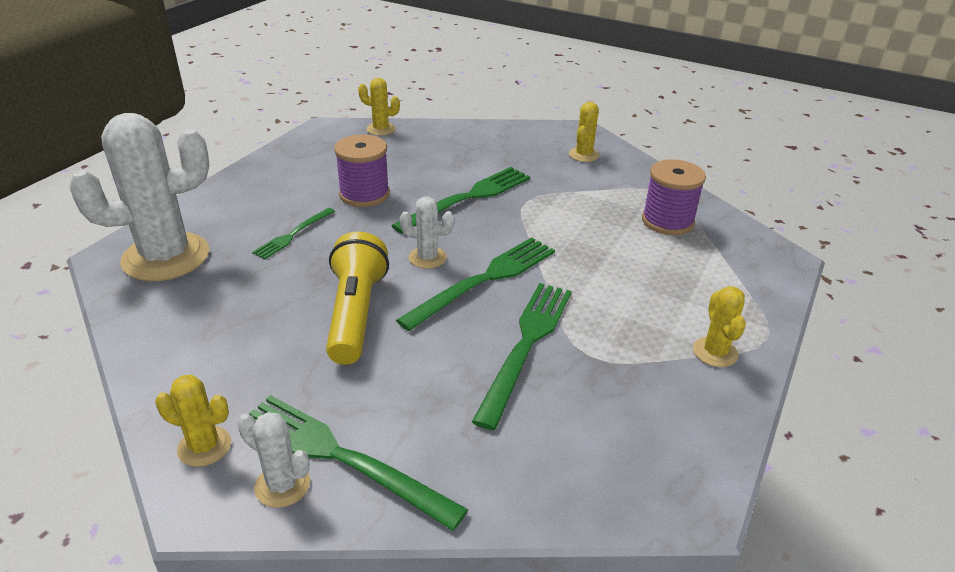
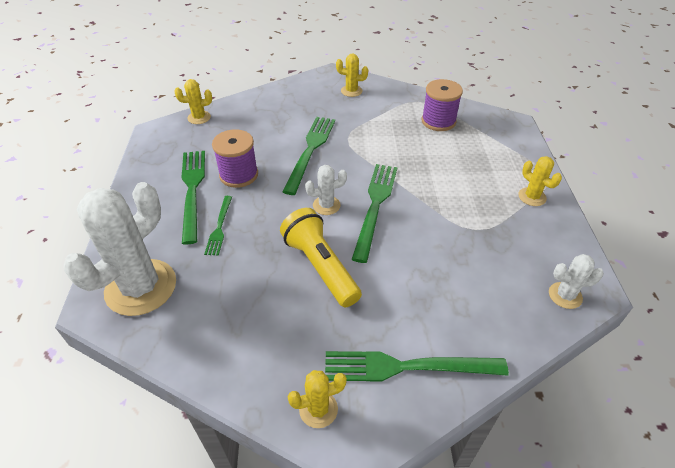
camera: 30 degrees left, 10 degrees up
(282, 485) = (391, 405): white cactus -> white cactus (565, 295)
(526, 345) = (438, 239): green fork -> green fork (192, 191)
(583, 155) = (351, 91): yellow cactus -> yellow cactus turned 75 degrees counterclockwise

